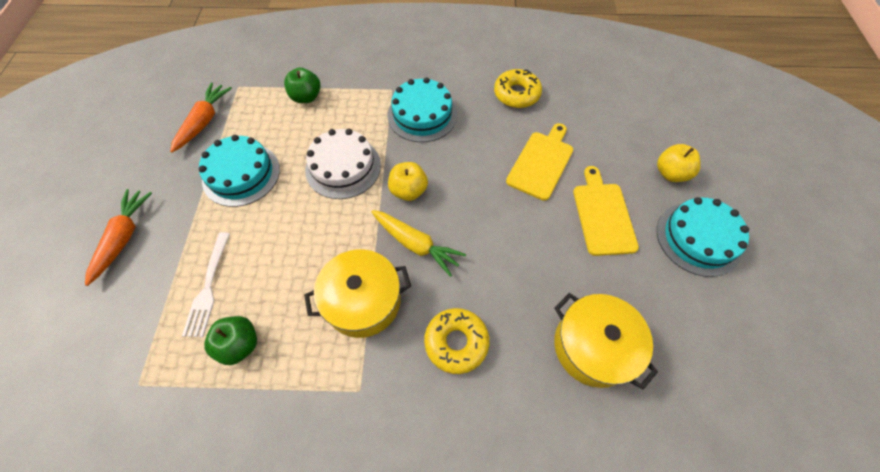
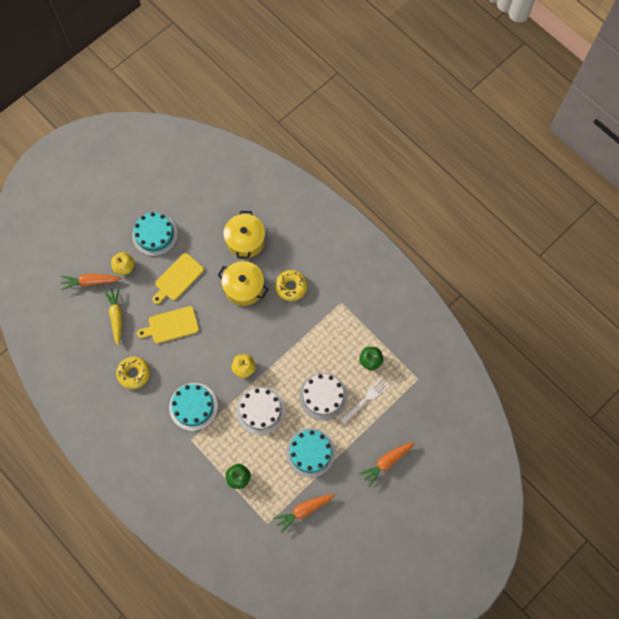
camera: 135 degrees left, 10 degrees up
(276, 242) = (323, 396): none -> white cake
(363, 301) = (310, 335): yellow pot -> yellow pot (244, 287)
(416, 245) = (267, 339): yellow carrot -> yellow carrot (116, 316)
(676, 129) = (90, 282): none -> orange carrot

